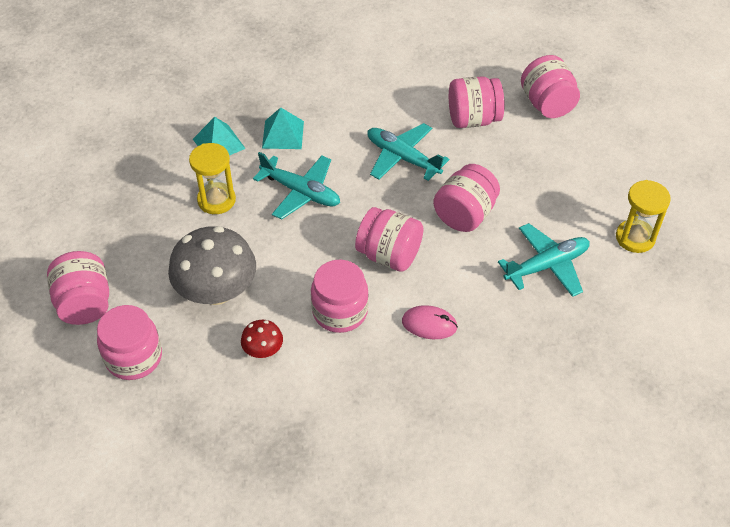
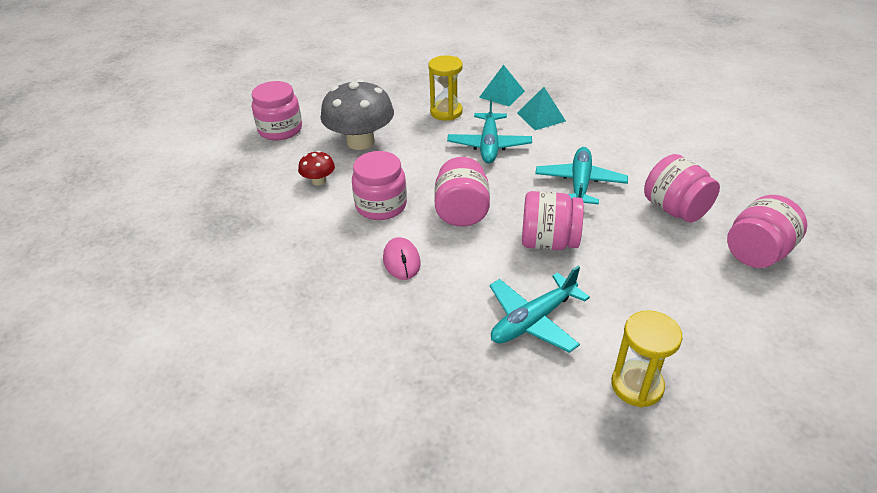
camera: 65 degrees right, 10 degrees down
(85, 303) = (314, 96): pink jar -> none
(547, 266) = (533, 320): turquoise plane -> turquoise plane turned 105 degrees clockwise

